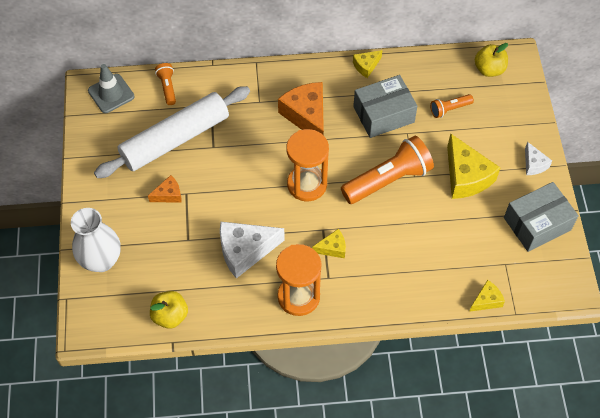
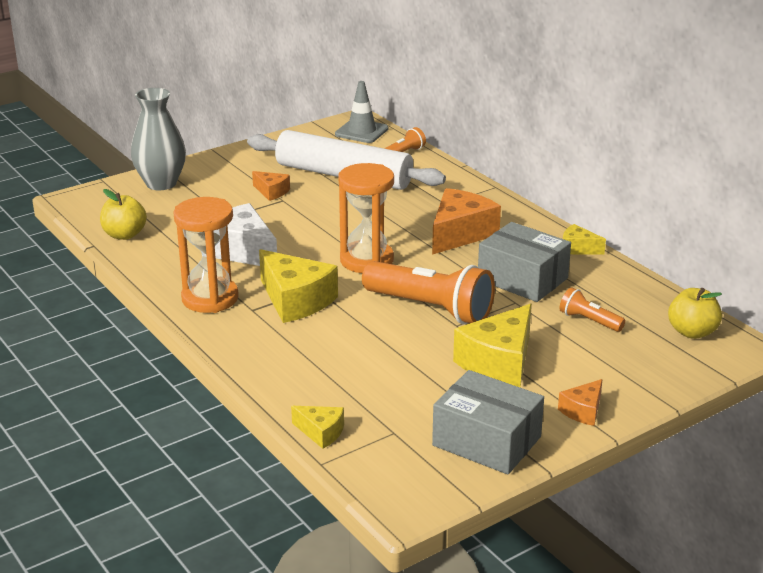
camera: 60 degrees right, 30 degrees down
(101, 260) = (161, 183): white vase -> grey vase
(332, 248) = (295, 300): yellow cheese -> yellow cheese, size x1.92
(534, 164) = (583, 411): white cheese -> orange cheese

